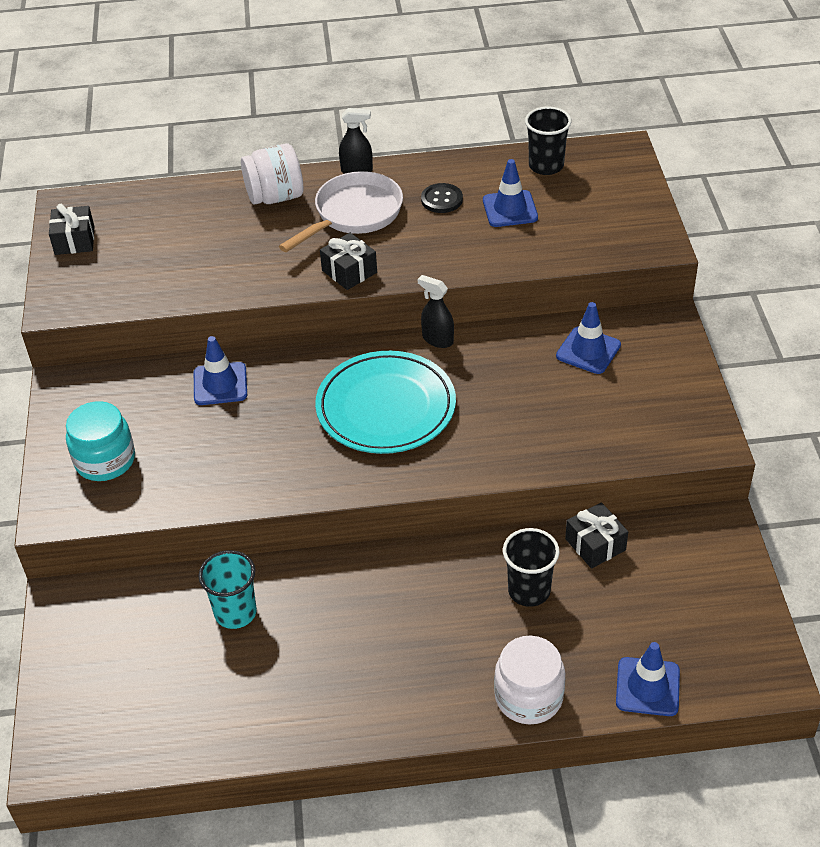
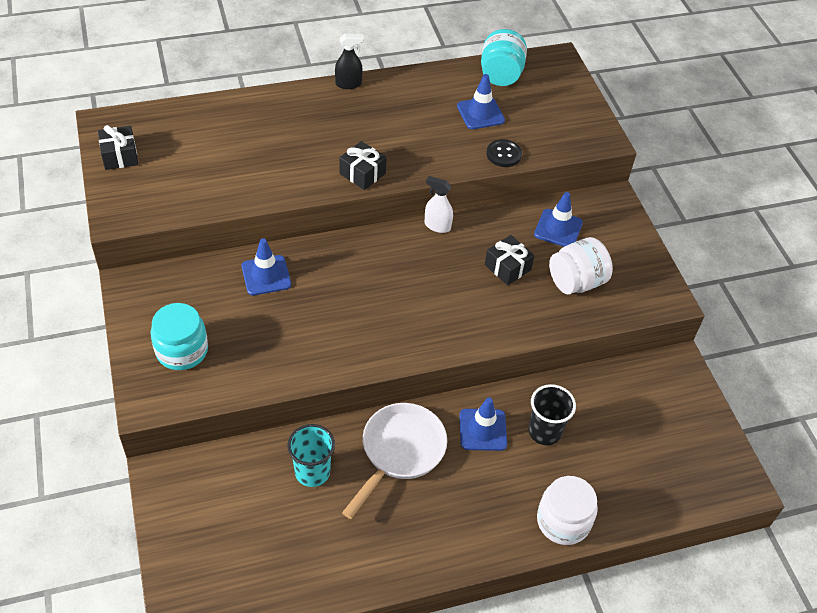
camera: 15 degrees left, 5 degrees up
(275, 197) = (285, 109): white jar -> white jar (576, 282)
(354, 214) = (355, 123): white pan -> white pan (399, 452)
(386, 407) = (408, 287): turquoise plate -> none
(437, 339) = (437, 226): black spray bottle -> white spray bottle
(442, 199) = (424, 107): black button -> black button (503, 154)
(546, 166) = (500, 75): black cup -> turquoise jar
(595, 544) = (587, 388): black gift -> black gift (507, 267)
(647, 687) = (652, 503): blue traffic cone -> blue traffic cone (482, 430)

